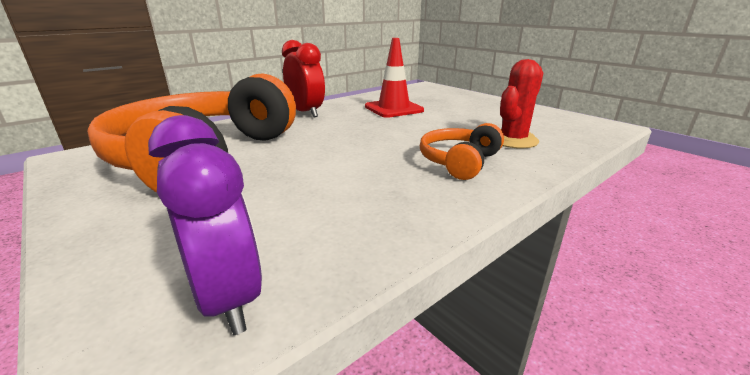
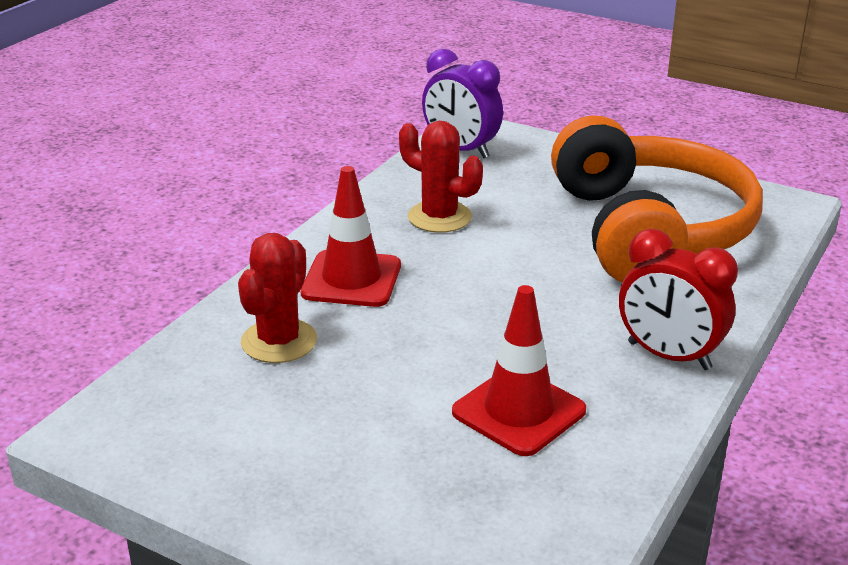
camera: 160 degrees right, 5 degrees up
(356, 195) = (439, 217): none -> red cactus
(459, 162) = (351, 279): orange headphones -> red traffic cone

